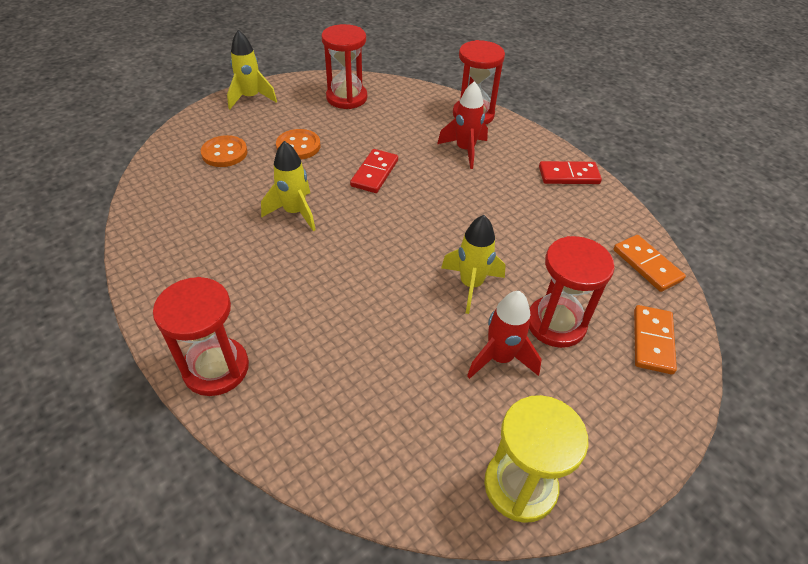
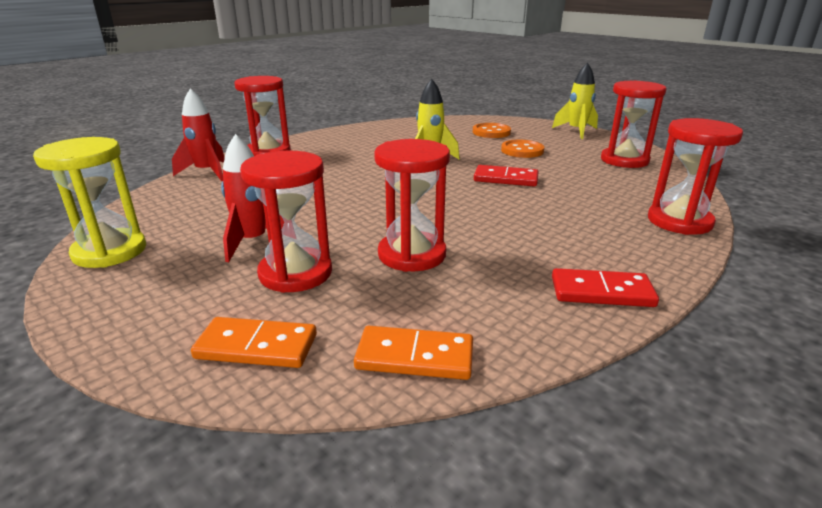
camera: 85 degrees right, 20 degrees down
(465, 150) = (589, 218): red rocket -> red rocket (207, 172)
(471, 285) = (353, 227): yellow rocket -> none
(523, 252) = (412, 255): none -> red hourglass
(568, 175) = (601, 292): red domino -> red domino turned 75 degrees counterclockwise
(647, 265) = (414, 357): orange domino -> orange domino turned 45 degrees clockwise

